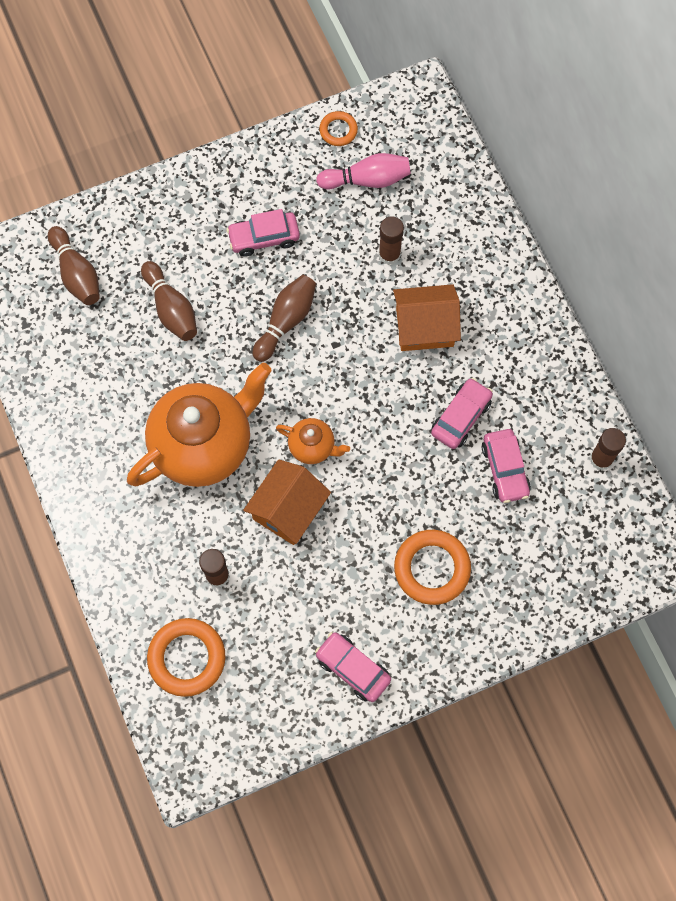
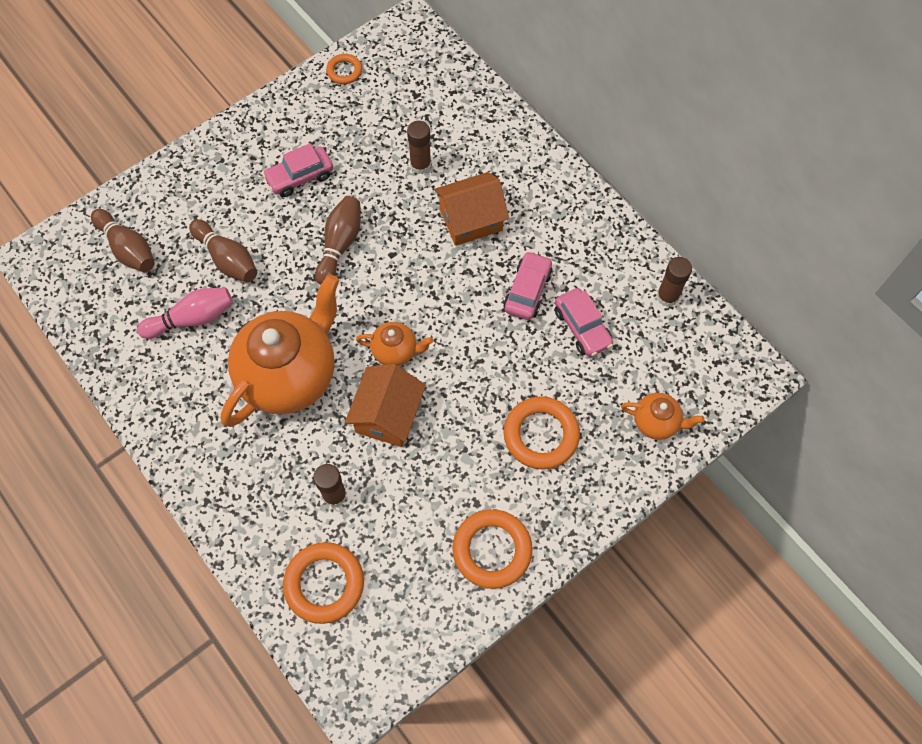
camera: 15 degrees left, 5 degrees down
(353, 668) = (492, 550): pink car -> orange ring
(367, 180) = (382, 106): pink bowling pin -> pink bowling pin (192, 319)
(550, 586) = (656, 422): none -> orange teapot

